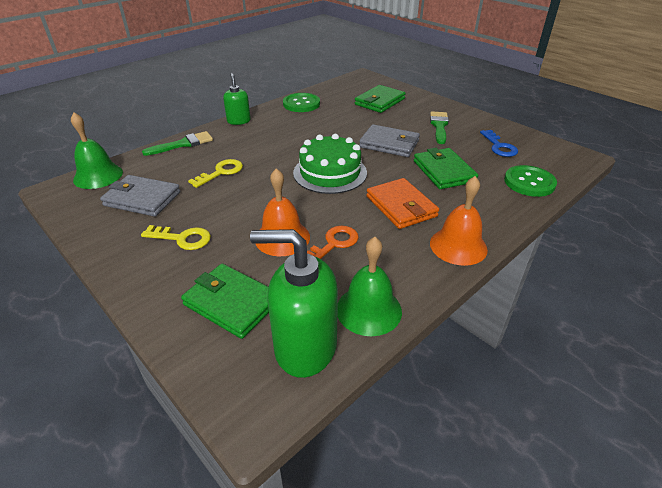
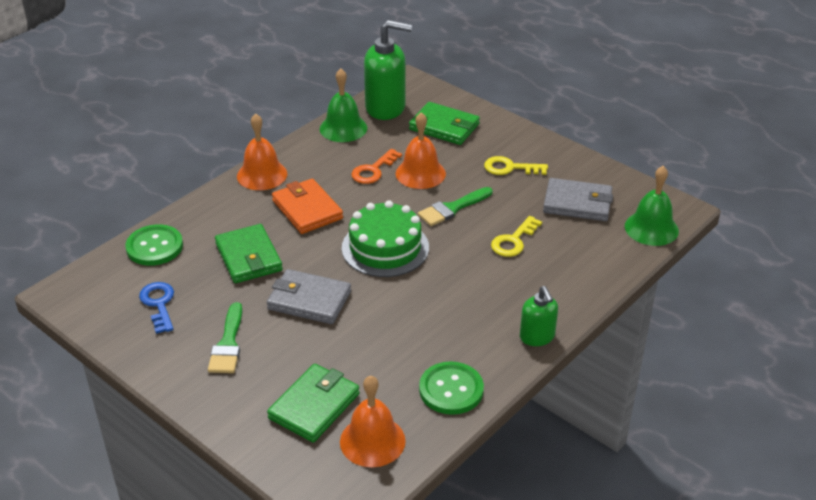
camera: 175 degrees right, 0 degrees up
(183, 144) = (588, 283): green brush -> green brush (452, 208)
(348, 90) = (372, 441): none -> orange bell

